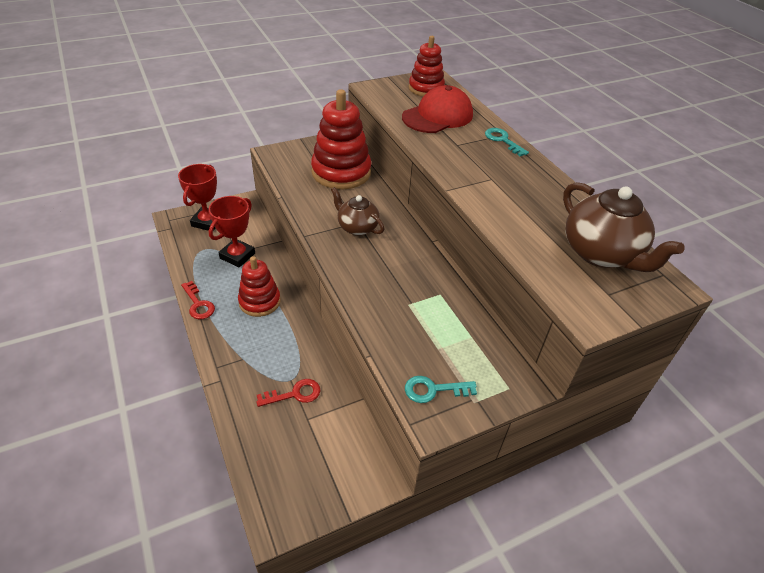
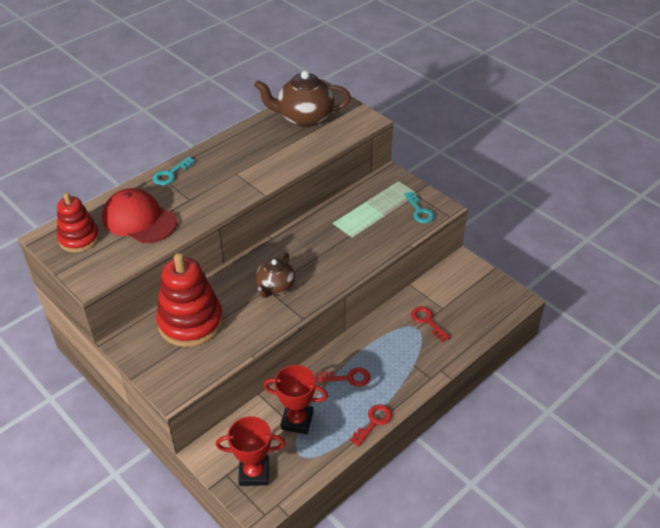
camera: 105 degrees left, 0 degrees up
(259, 301) = (349, 378): red stacking toy -> red key
(601, 254) = (304, 118): brown teapot -> brown teapot turned 135 degrees counterclockwise

